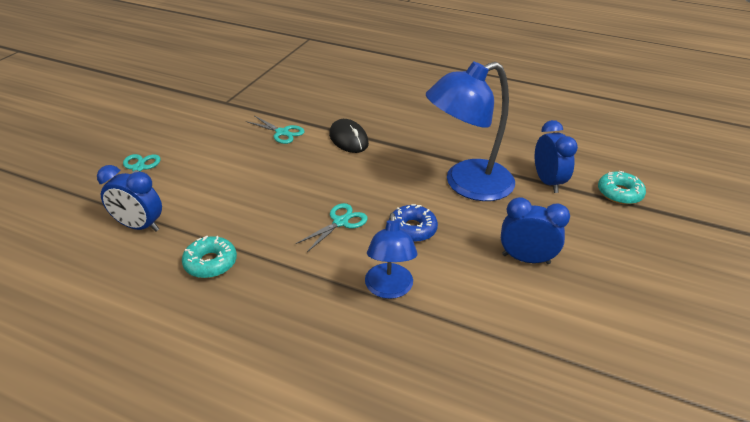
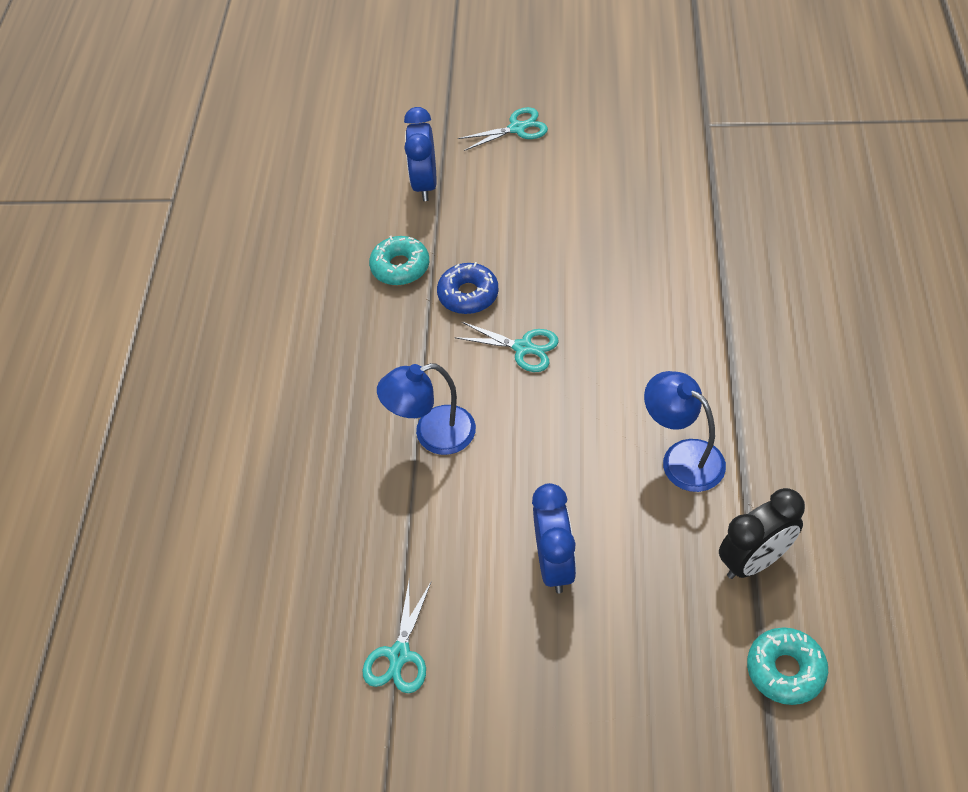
camera: 75 degrees right, 15 degrees up
(282, 132) = (674, 213): turquoise scissors -> turquoise scissors (399, 655)
(348, 139) = (707, 287): black mouse -> none
(412, 229) = (549, 424): blue donut -> blue donut (468, 295)
(467, 184) = (682, 457): blue lamp -> blue lamp, size x0.58
(547, 182) = (754, 561): blue clock -> black clock

